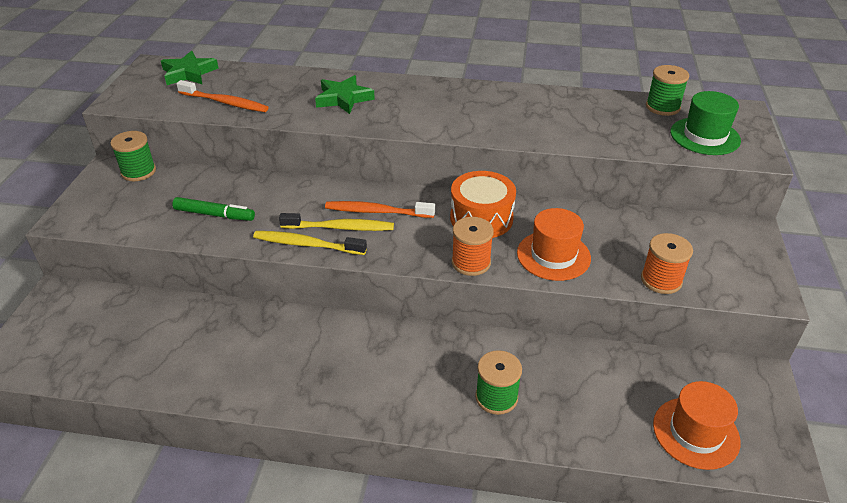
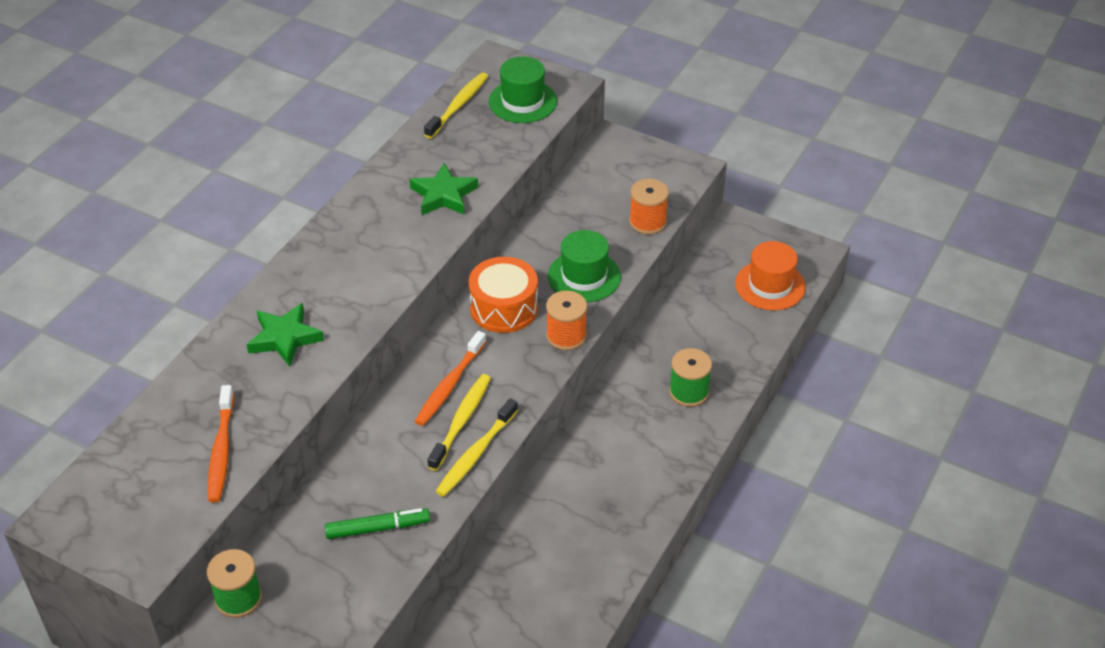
camera: 70 degrees left, 5 degrees up
(189, 73) = (111, 480): green star -> green star (443, 195)
(214, 214) = (377, 528): green marker -> green marker turned 45 degrees clockwise
(225, 102) = (221, 450): orange toothbrush -> orange toothbrush turned 135 degrees clockwise
(553, 255) = (584, 276): orange hat -> green hat
(662, 107) = (458, 106): green spool -> yellow toothbrush

